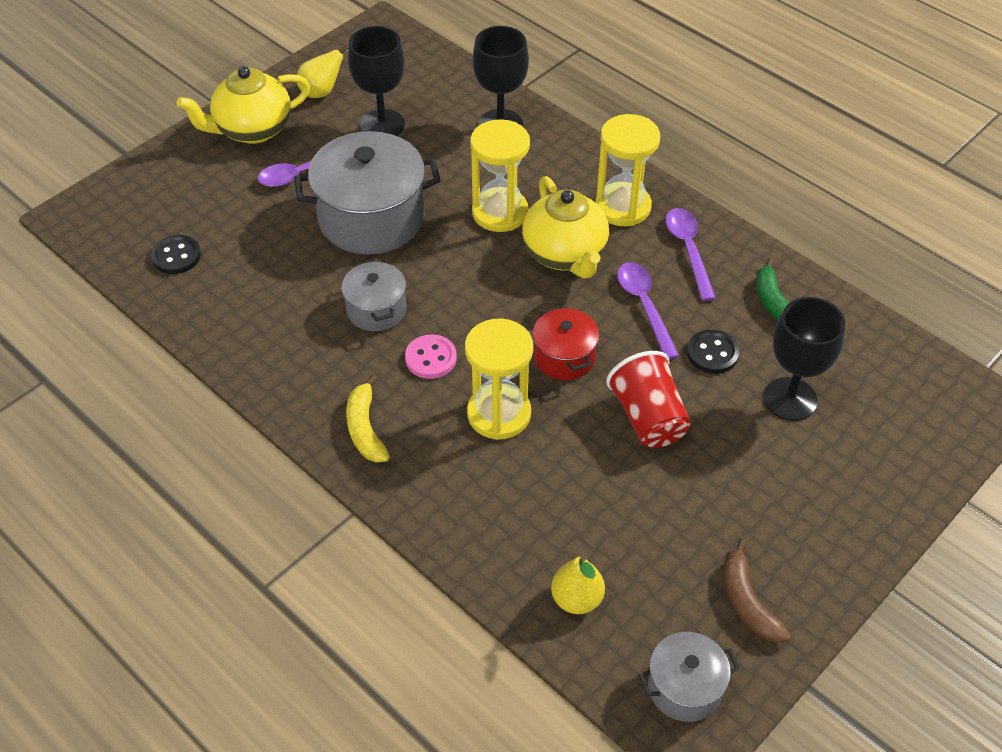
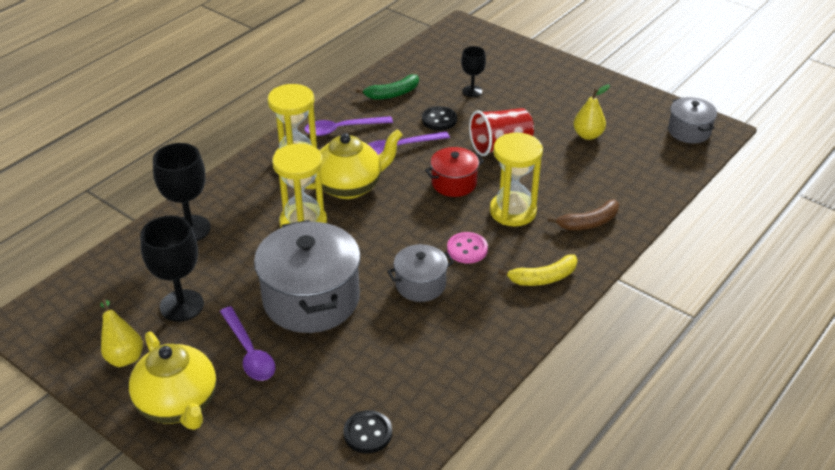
camera: 95 degrees left, 10 degrees down
(577, 599) = (648, 171): yellow pear -> yellow pear (588, 135)
(748, 602) = (625, 109): brown banana -> brown banana (589, 223)
(790, 399) = (472, 91): black goblet -> black goblet, size x0.59

